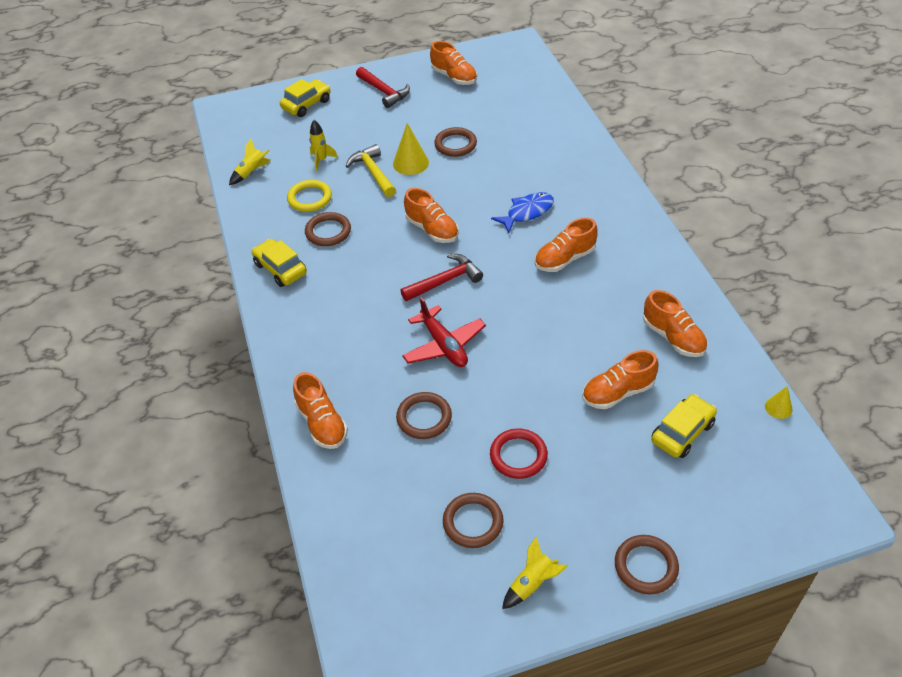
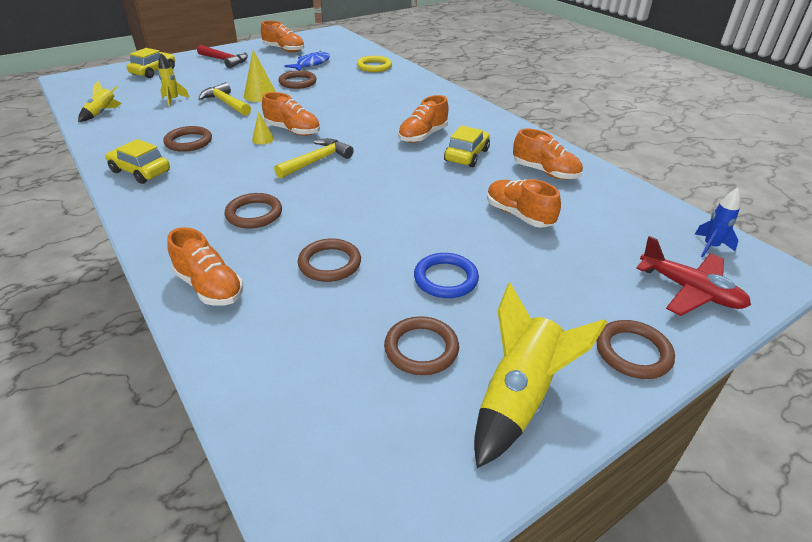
camera: 20 degrees left, 10 degrees down
(310, 198) = (165, 123): yellow ring -> yellow ring (374, 66)
(372, 344) = (254, 214): none -> brown ring
(444, 345) = (331, 205): red plane -> red plane (689, 290)
(445, 281) = (317, 161): red hammer -> yellow hammer
(518, 456) = (445, 279): red ring -> blue ring
(527, 212) = (376, 113): blue fish -> blue fish (311, 64)
(532, 583) = (519, 397): yellow rocket -> yellow rocket, size x1.82
(617, 392) = (518, 215): orange shoe -> orange shoe turned 90 degrees clockwise
(682, 432) = (595, 234): yellow car -> yellow car (467, 155)
(778, 407) = (665, 205): yellow cone -> yellow cone (263, 139)
(790, 471) = (710, 247): none -> blue rocket

